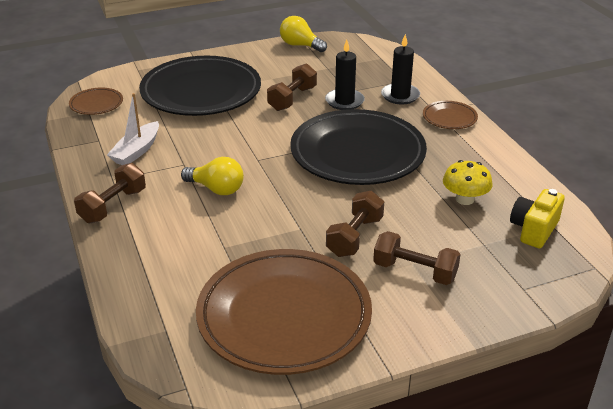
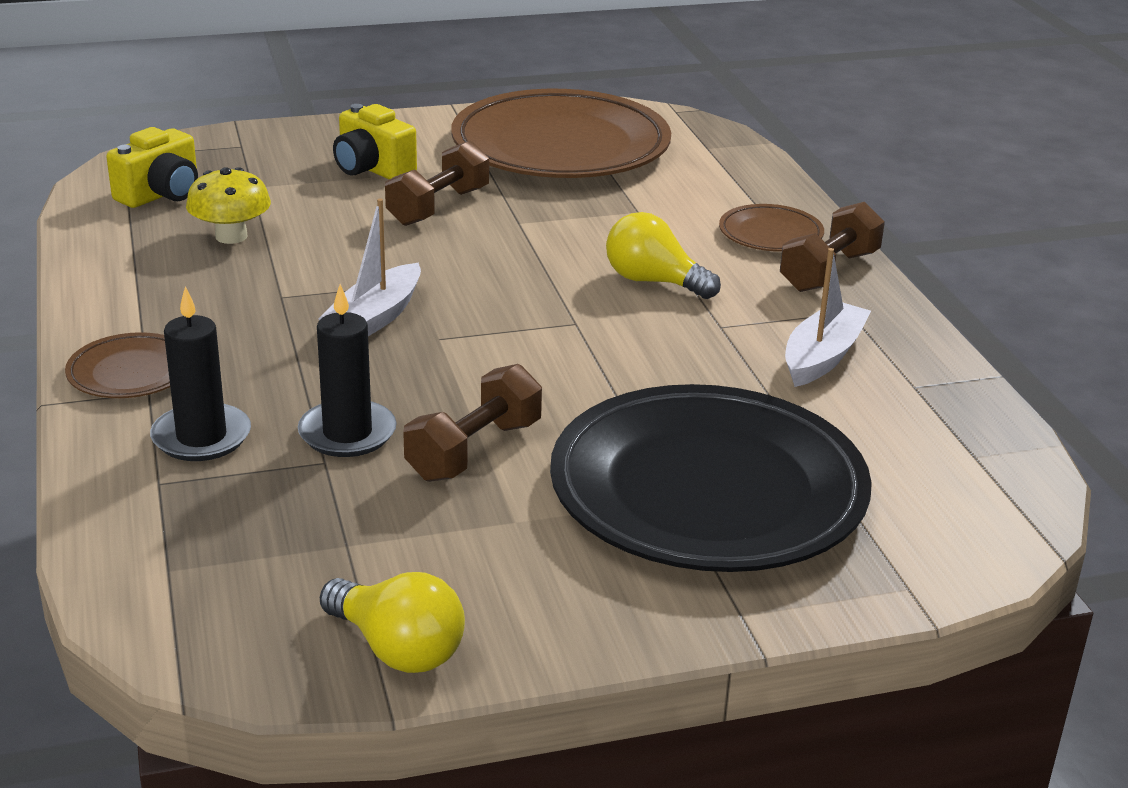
camera: 175 degrees left, 5 degrees down
(96, 104) = (967, 476): brown plate -> brown plate (770, 234)
(357, 153) = (375, 318): black plate -> white boat
(415, 271) = (372, 169): brown dumbbell -> yellow camera

